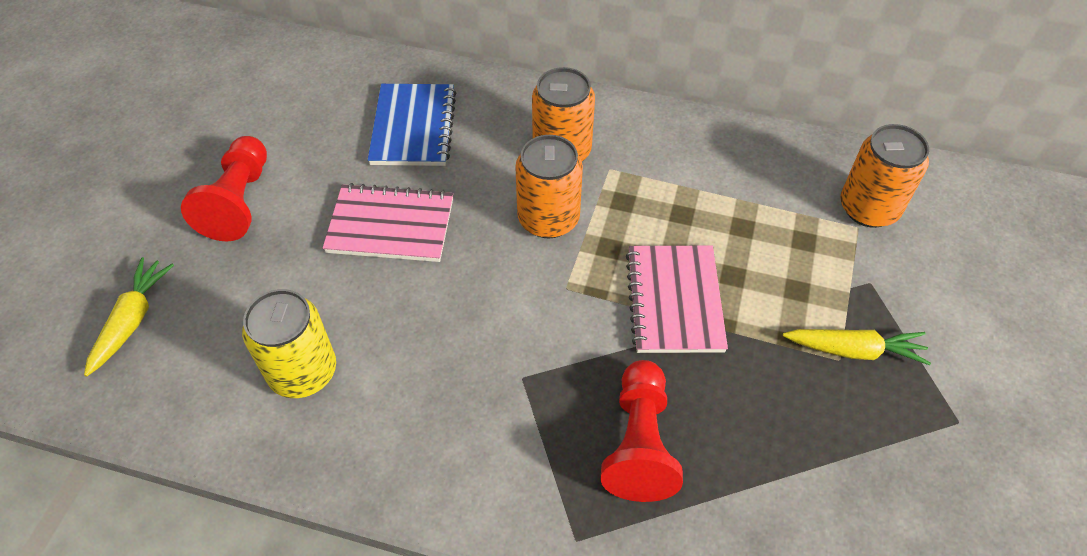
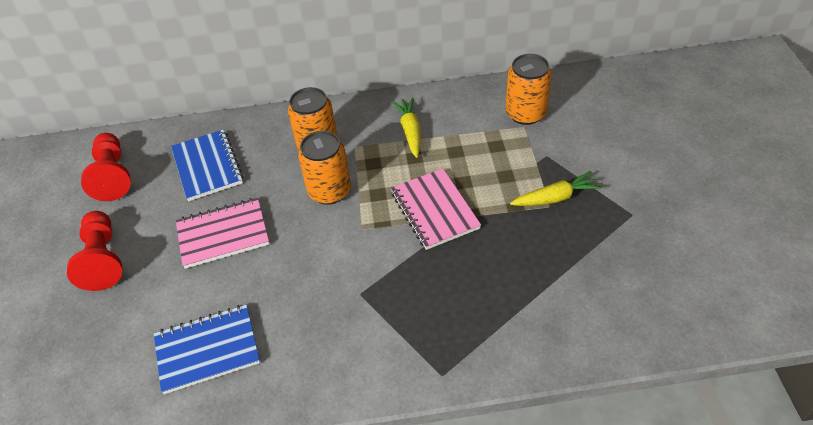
camera: 20 degrees left, 5 degrees down
(132, 320) = (61, 367): yellow carrot -> yellow carrot (410, 131)
(303, 372) = (207, 350): yellow can -> blue notebook
(639, 443) = (453, 302): red pawn -> red pawn (113, 176)

